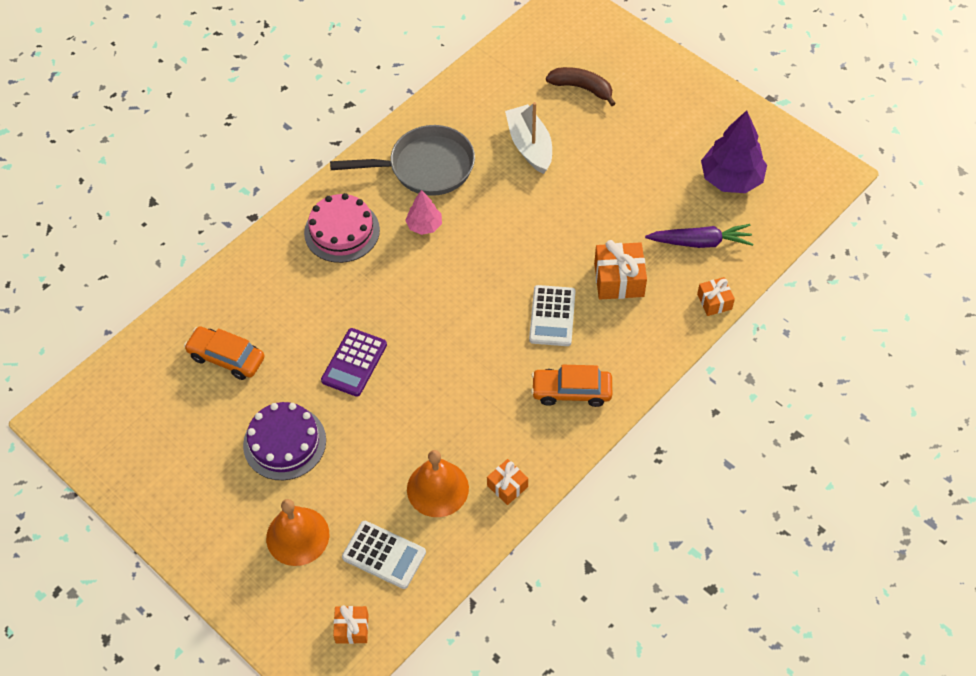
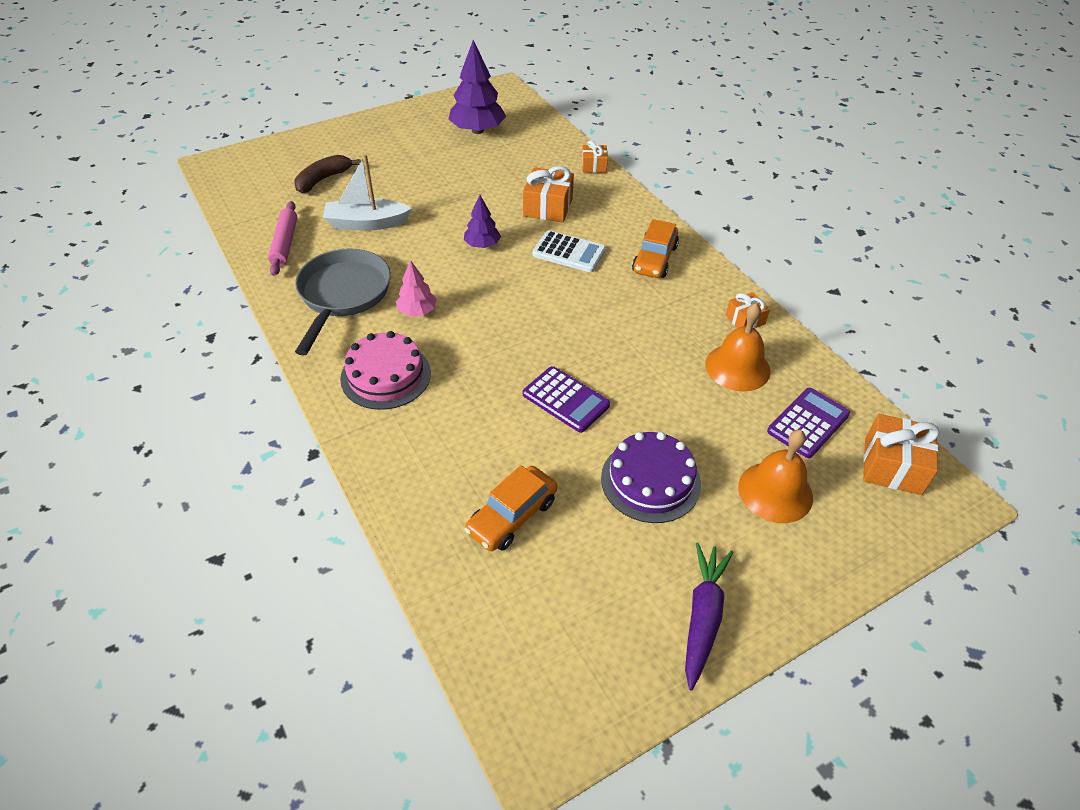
camera: 75 degrees left, 10 degrees down
(352, 628) = (892, 466): orange gift -> orange gift, size x1.67
(384, 555) = (808, 423): white calculator -> purple calculator
(476, 100) = (285, 244): none -> pink rolling pin
(534, 244) = (482, 245): none -> purple tree
(700, 242) = (531, 159): purple carrot -> purple carrot (703, 616)

